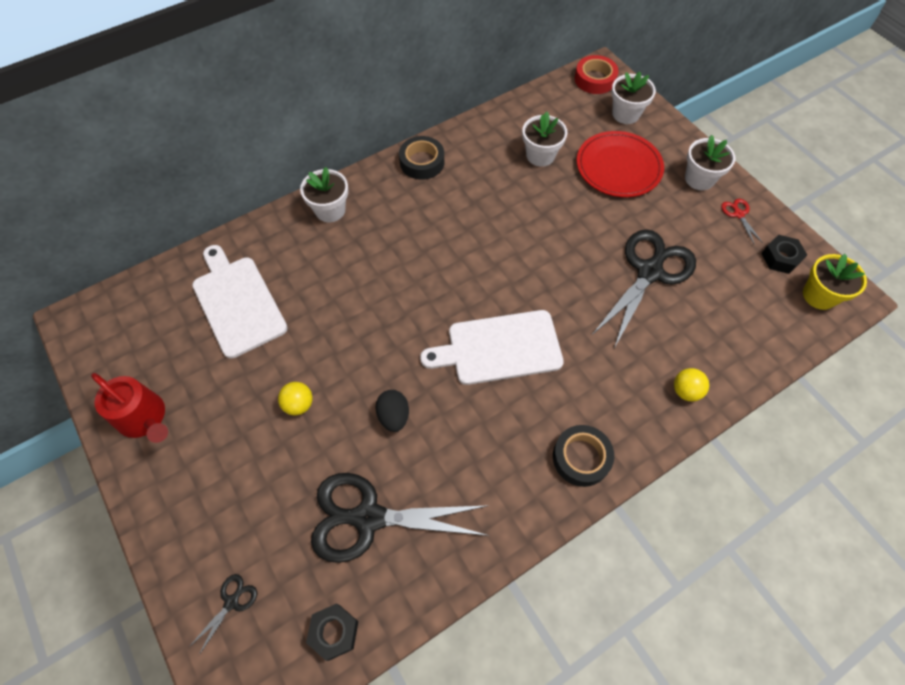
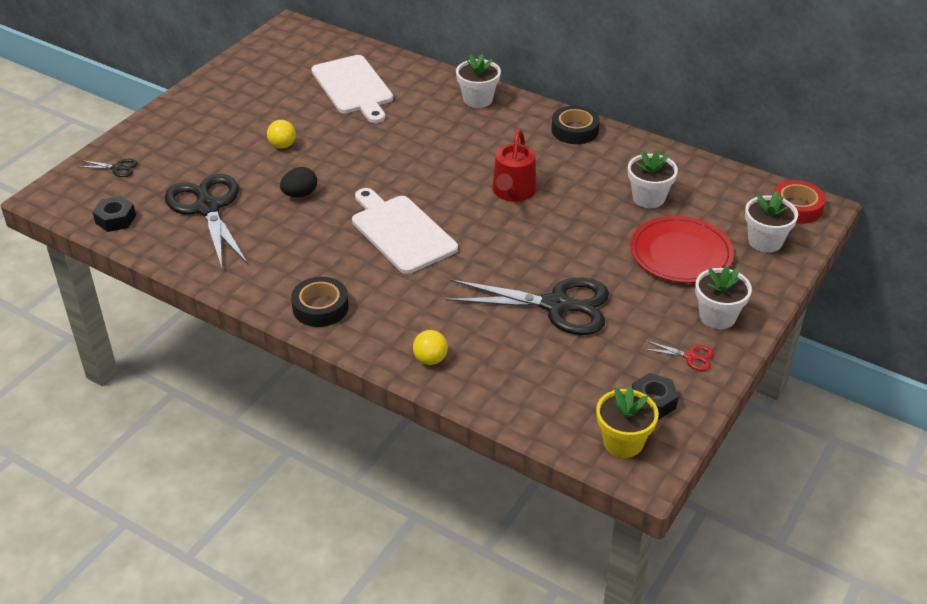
camera: 65 degrees right, 20 degrees down
(144, 418) = (231, 84): red watering can -> red watering can (513, 192)
(238, 302) = (353, 87): white cutting board -> white cutting board turned 120 degrees clockwise
(738, 214) = (691, 356): red scissors -> red scissors turned 60 degrees clockwise

